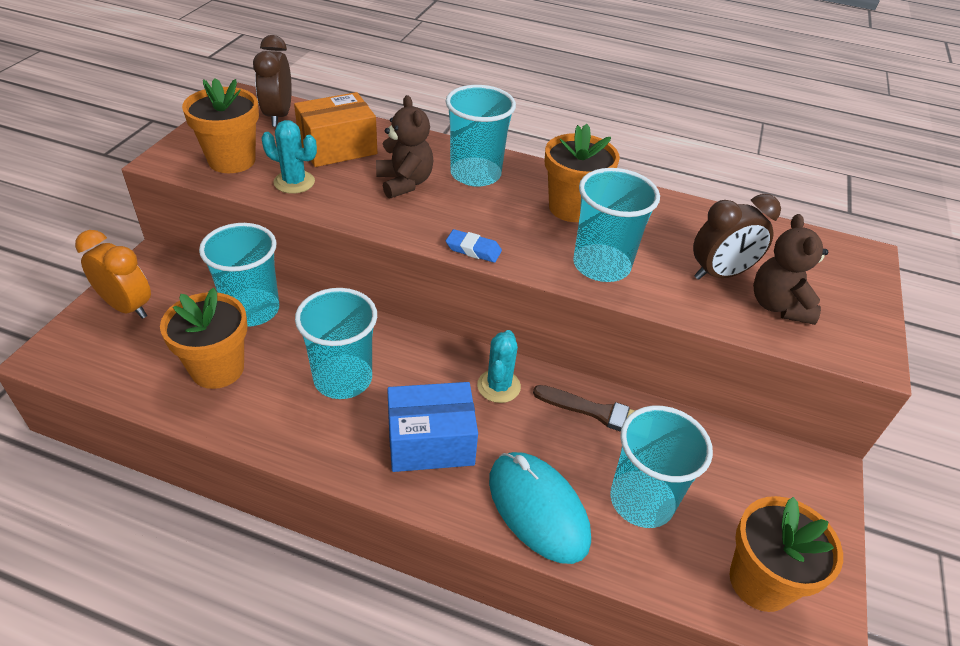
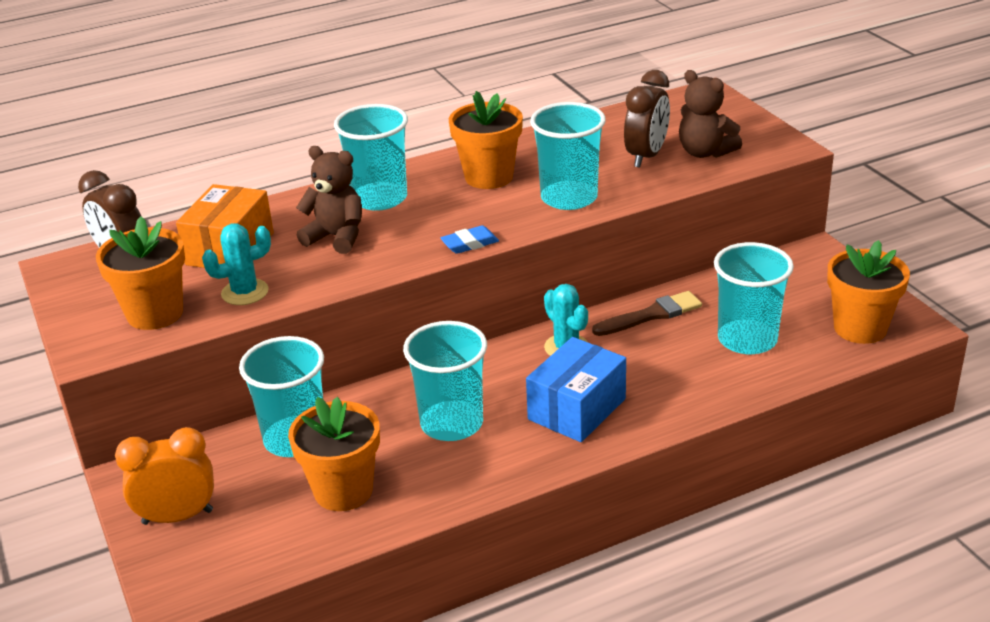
camera: 40 degrees left, 10 degrees down
(538, 509) = (699, 389): turquoise mouse -> none

